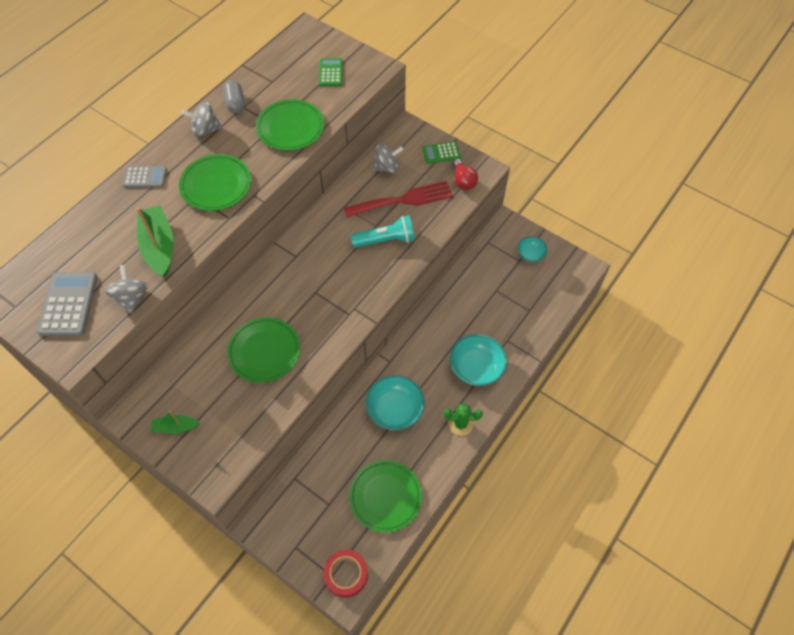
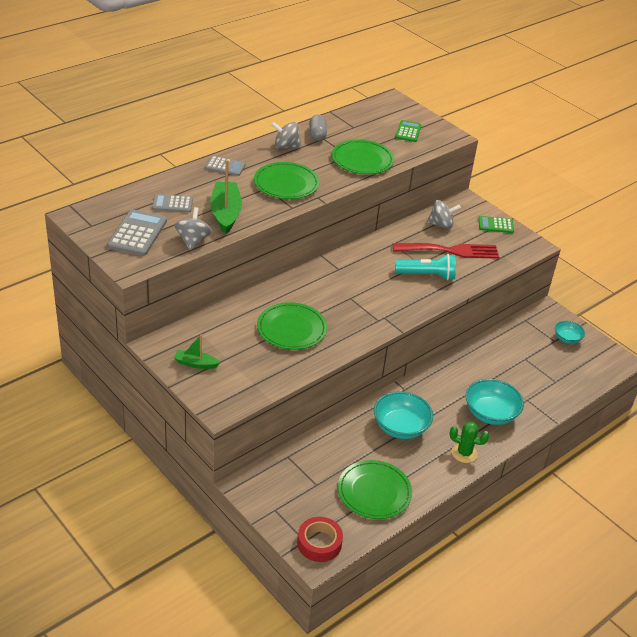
camera: 10 degrees right, 20 degrees down
(98, 249) = (172, 204): none -> grey calculator
(463, 181) = (512, 249): red light bulb -> none

